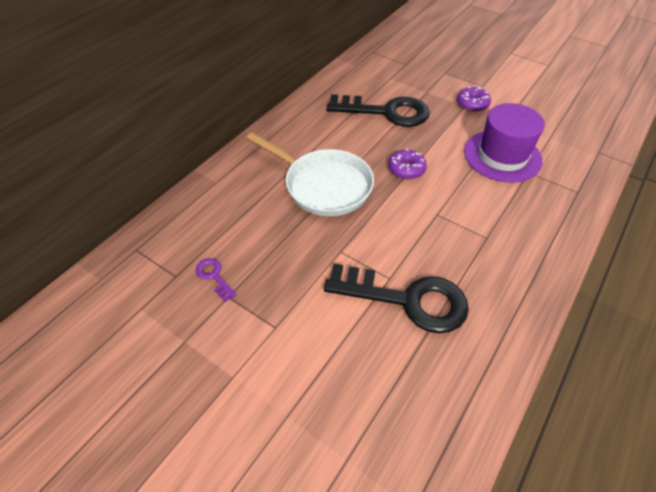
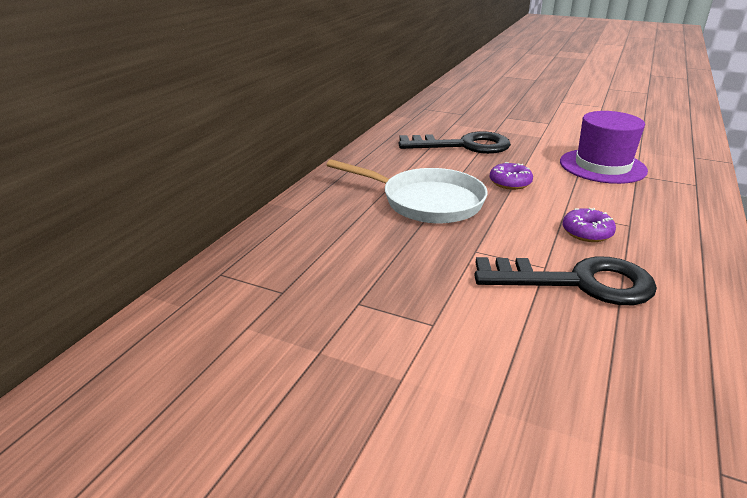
camera: 10 degrees left, 20 degrees down
(214, 276) = (332, 287): purple key -> none
(472, 104) = (547, 135): purple donut -> purple donut (586, 233)

